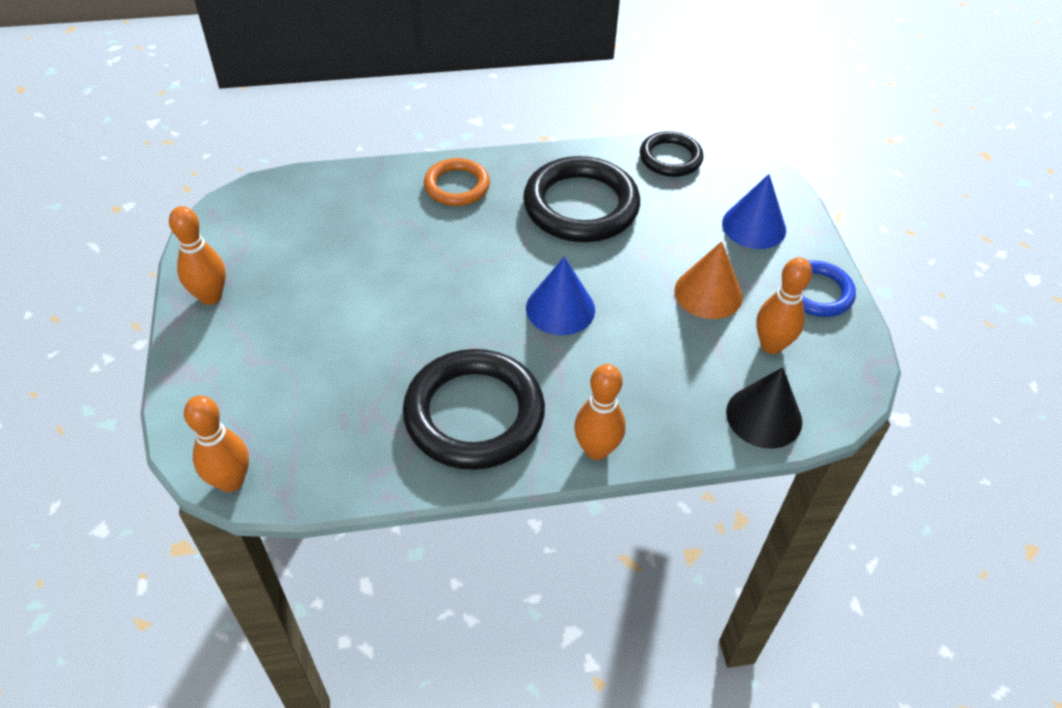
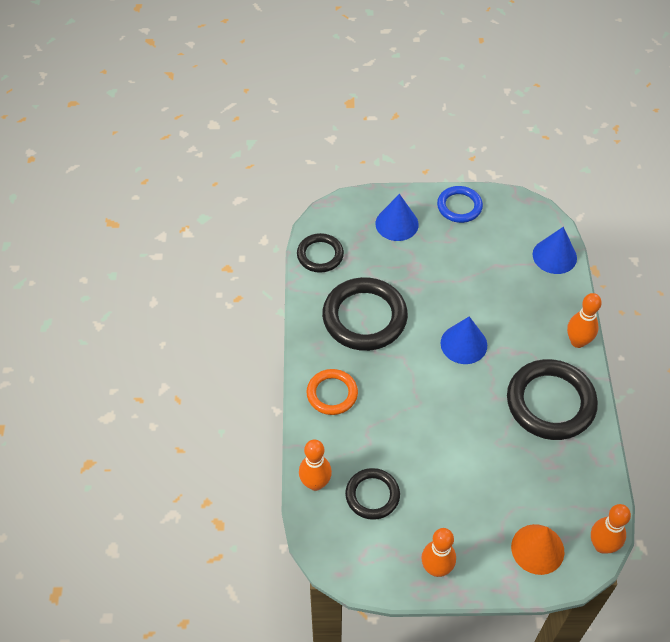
camera: 80 degrees left, 5 degrees up
(314, 232) = (372, 495): none -> black ring
(708, 293) = (456, 261): orange cone -> orange cone (537, 549)
(764, 416) = (554, 256): black cone -> blue cone
(771, 345) = (501, 239): orange bowling pin -> orange bowling pin (315, 483)

